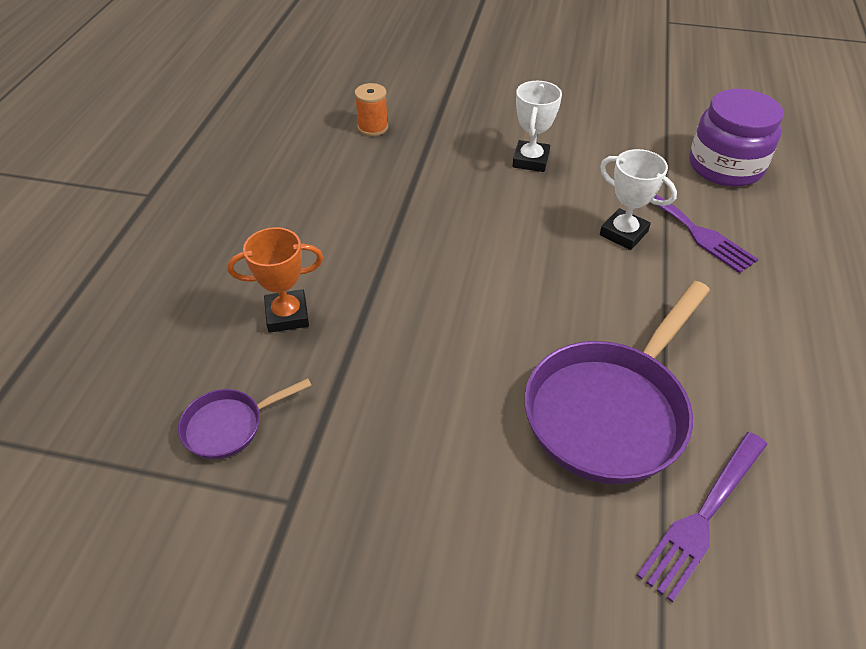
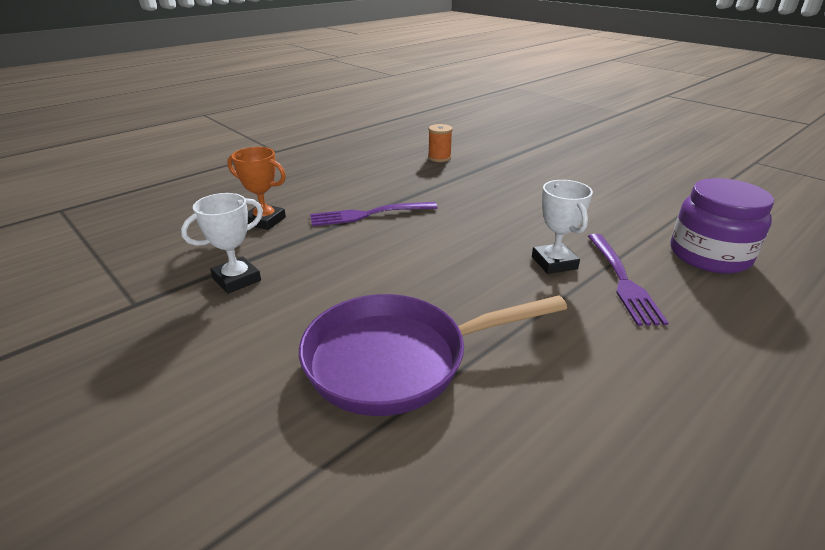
camera: 35 degrees right, 15 degrees down
(229, 426) = (161, 255): purple pan -> none
(530, 160) = (530, 202): white trophy -> white trophy (237, 279)
(703, 516) = (378, 472): purple fork -> purple fork (369, 214)

